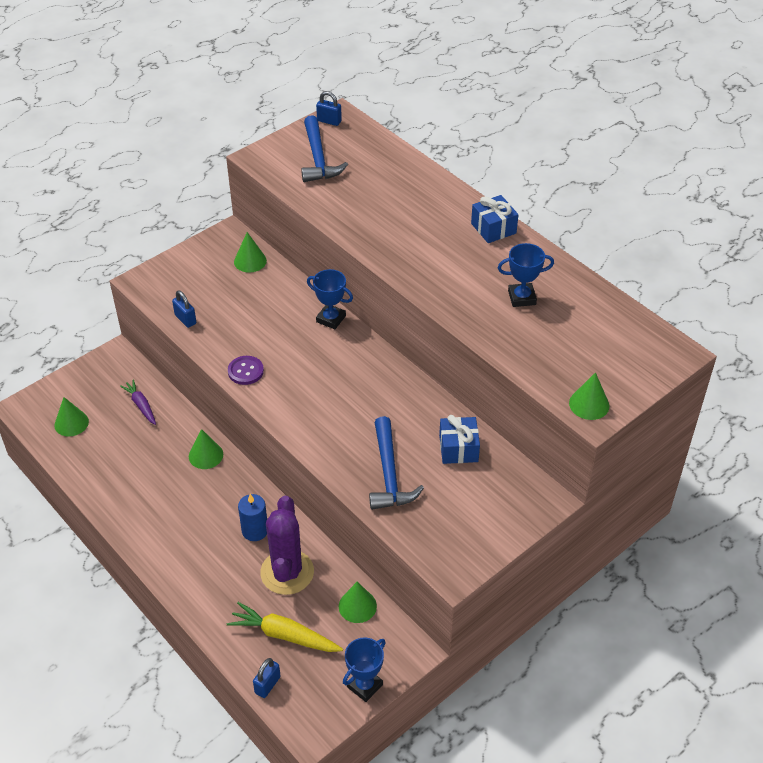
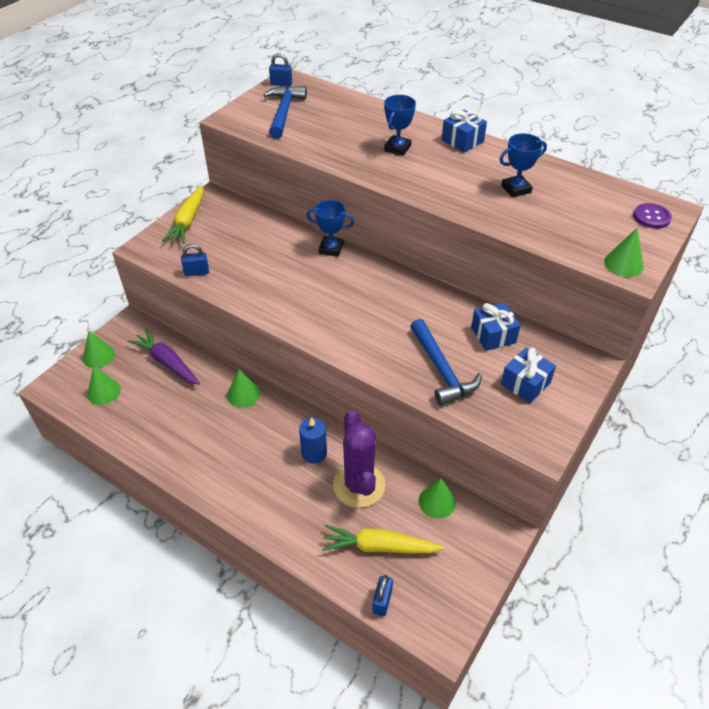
camera: 15 degrees left, 0 degrees up
(141, 405) = (167, 362): purple carrot -> purple carrot, size x1.56
(185, 319) = (196, 272): blue padlock -> blue padlock turned 45 degrees counterclockwise
(195, 259) = (188, 221): none -> yellow carrot
(245, 371) = (270, 306): purple button -> purple button (651, 217)
(250, 261) = (239, 215): green cone -> green cone (99, 356)
(318, 159) = (284, 112): blue hammer -> blue hammer turned 150 degrees counterclockwise
(364, 685) = (475, 578): blue trophy -> blue trophy (397, 148)
(467, 506) = (525, 383): none -> blue gift

